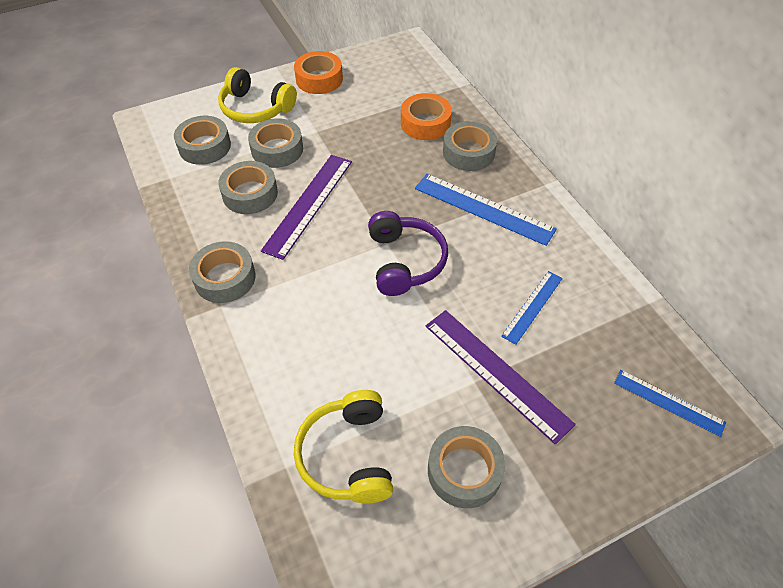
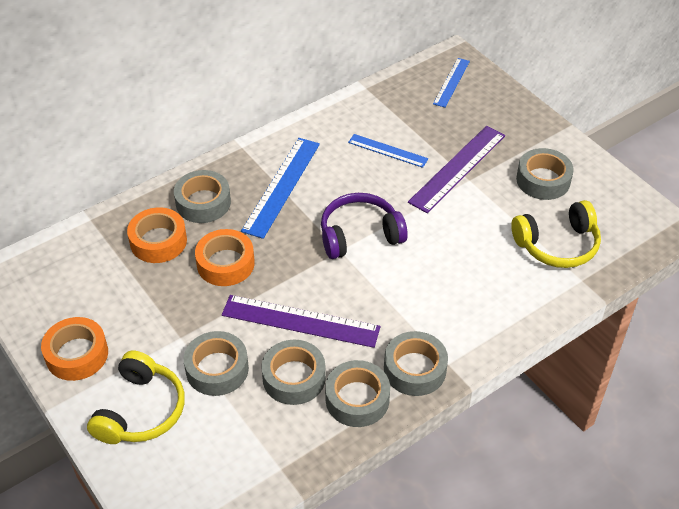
camera: 100 degrees left, 5 degrees down
(204, 146) = (220, 447): grey tape -> grey tape (357, 399)
(389, 162) = (225, 263): none -> orange tape

